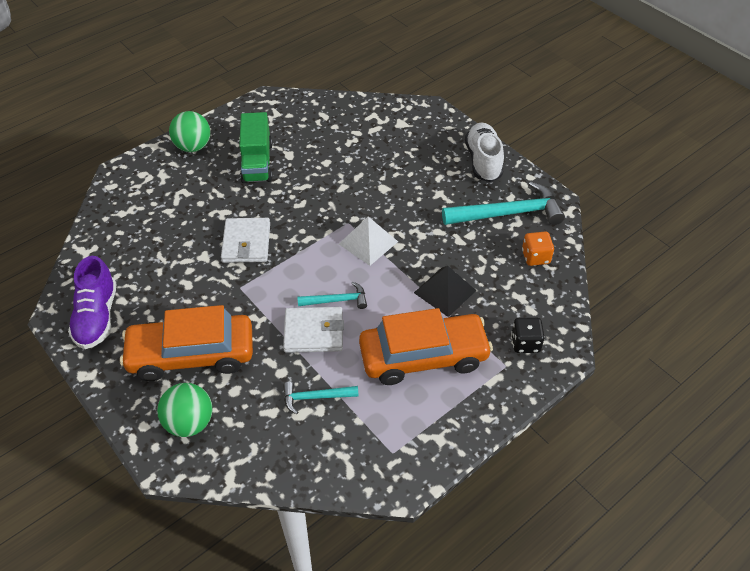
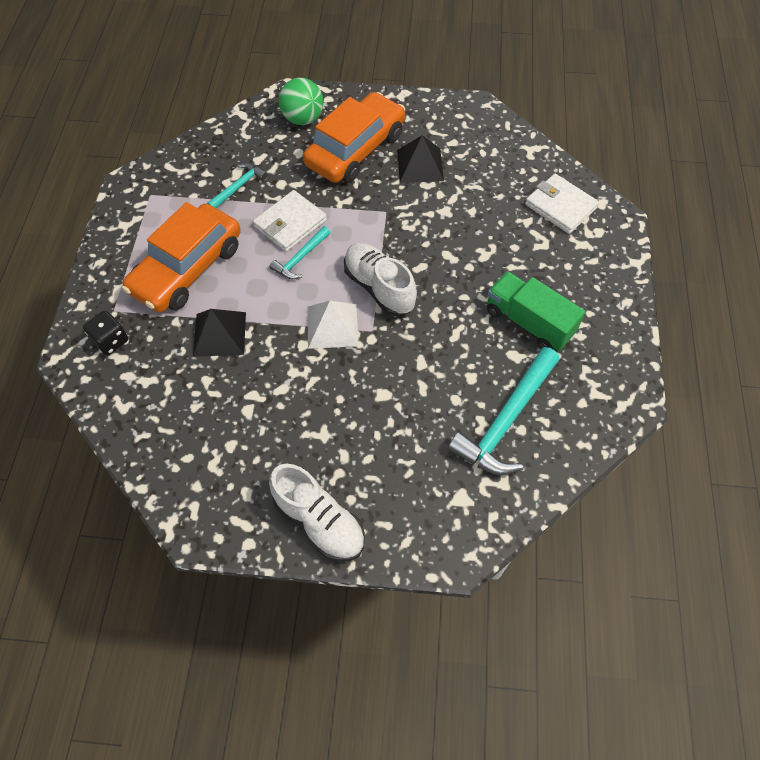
camera: 135 degrees right, 10 degrees up
(97, 317) = (451, 123): purple shoe -> none
(169, 302) = (420, 165): none -> black pyramid
(193, 147) = (604, 290): green ball -> none
(246, 243) = (429, 245): white wallet -> white wallet (560, 206)
(311, 242) = (379, 287): none -> white shoe
(509, 213) = (231, 469): turquoise hammer -> turquoise hammer (505, 421)
(535, 257) = (163, 436): orange dice -> none

